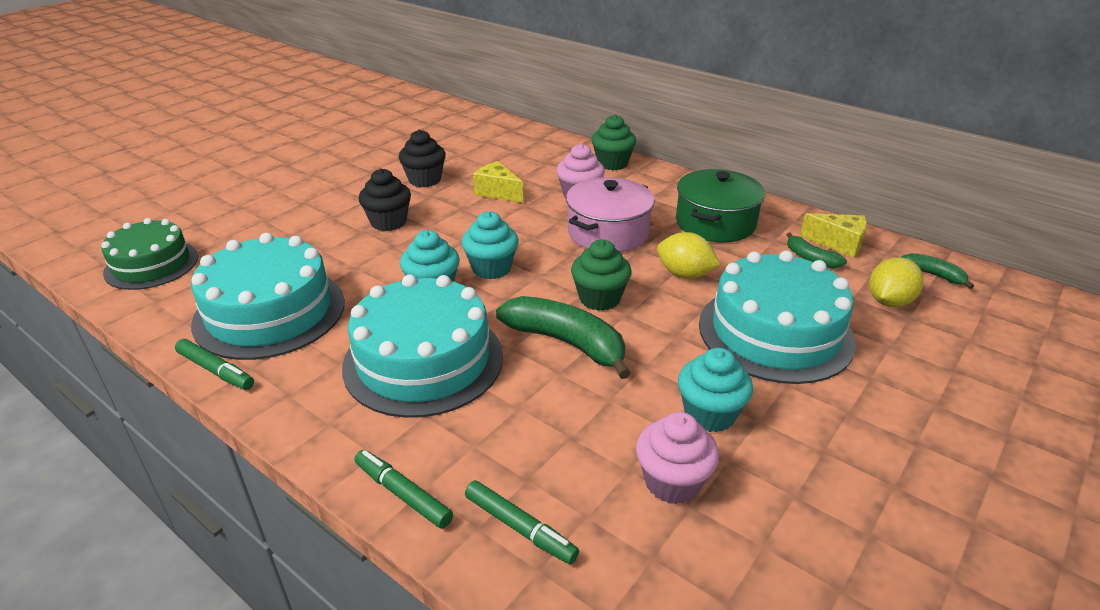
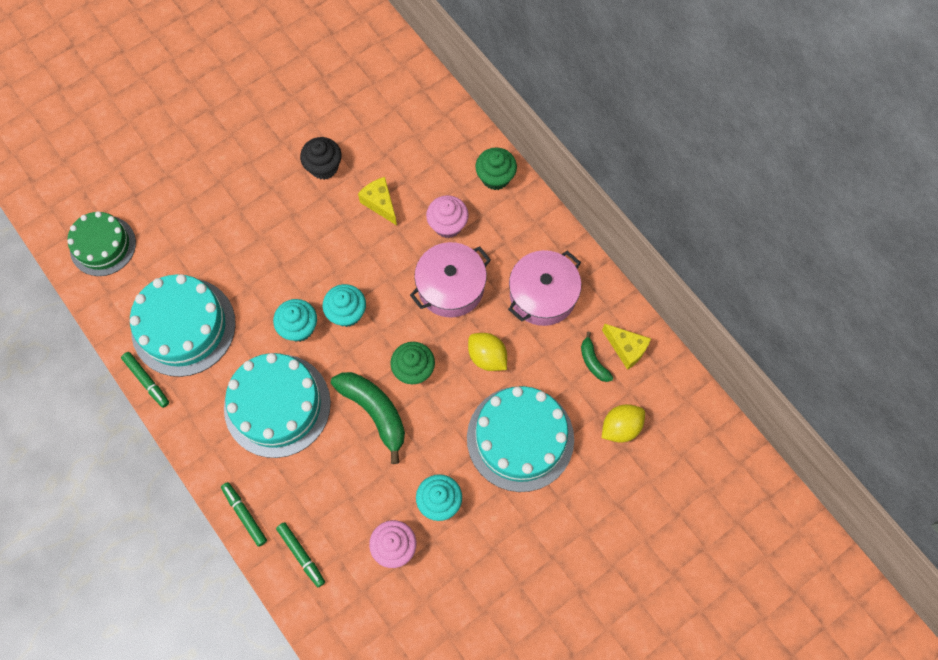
camera: 15 degrees right, 35 degrees up
(388, 222) = (282, 229): black cupcake -> none
(715, 223) = (542, 295): green pot -> pink pot
(932, 275) = (674, 405): green banana -> none

